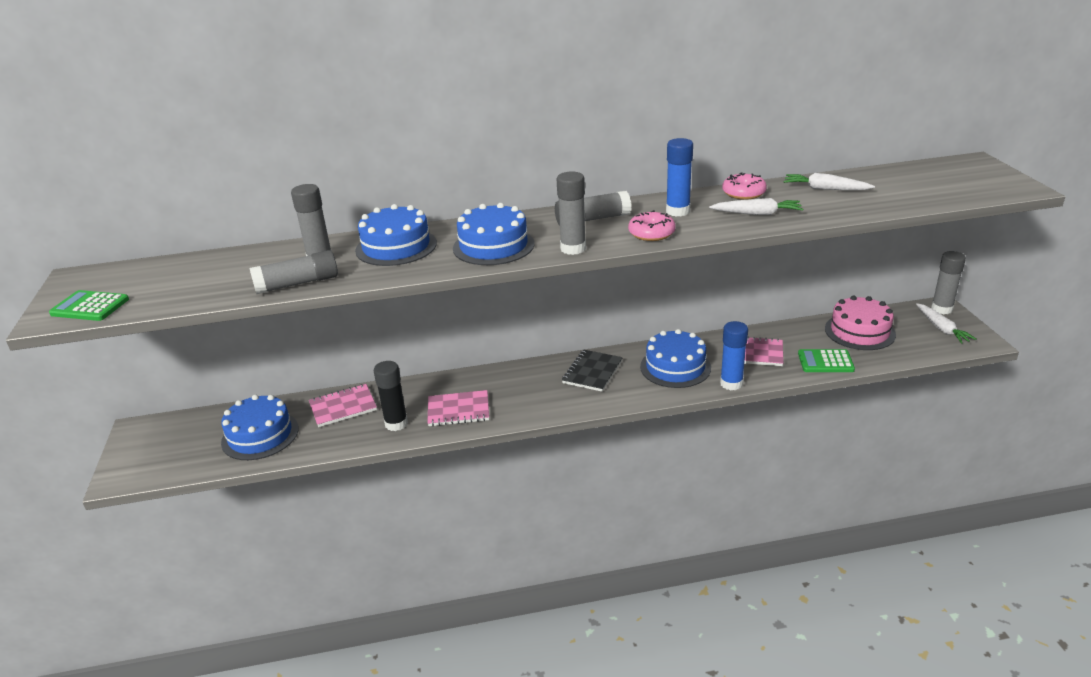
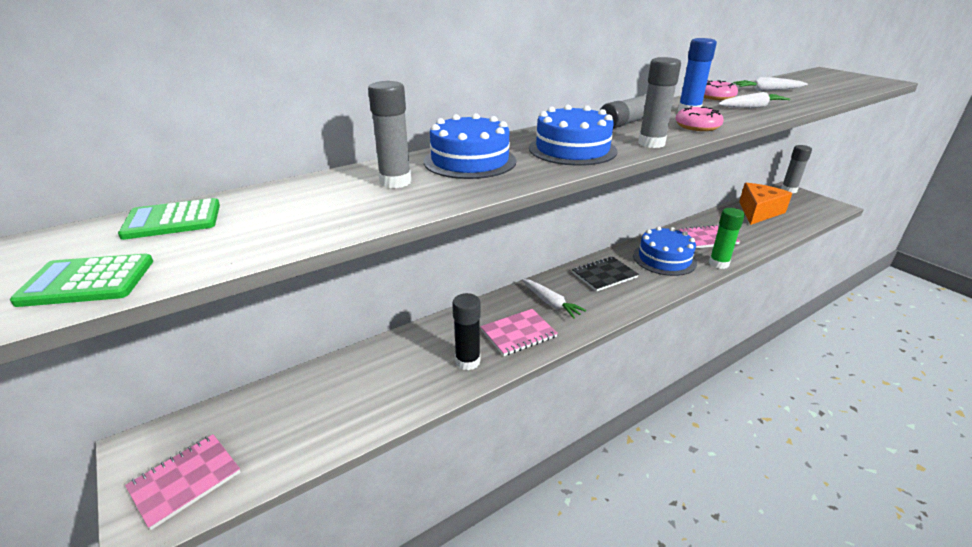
camera: 25 degrees left, 0 degrees up
(260, 435) = (318, 412): blue cake -> none
(297, 284) = (398, 208): grey glue stick -> none
(343, 407) = (395, 357): pink notebook -> pink notebook (185, 481)
(592, 372) = (604, 275): black notebook -> black notebook turned 60 degrees clockwise
(731, 383) = (718, 263): blue glue stick -> green glue stick
(825, 362) = (762, 236): green calculator -> green calculator (173, 220)
(859, 331) = (758, 212): pink cake -> orange cheese
(941, 328) = (804, 202): white carrot -> white carrot (550, 303)

